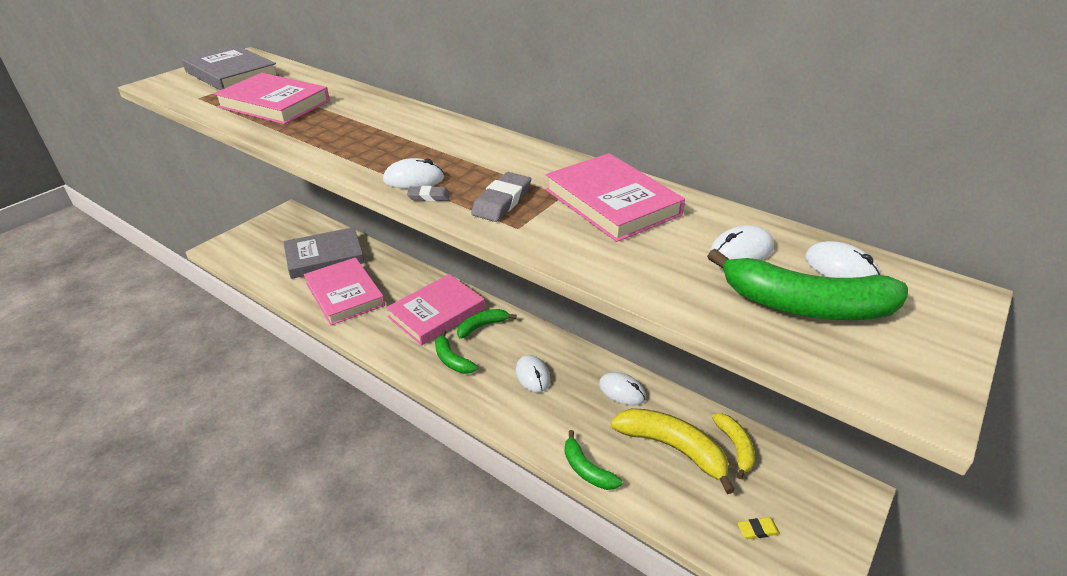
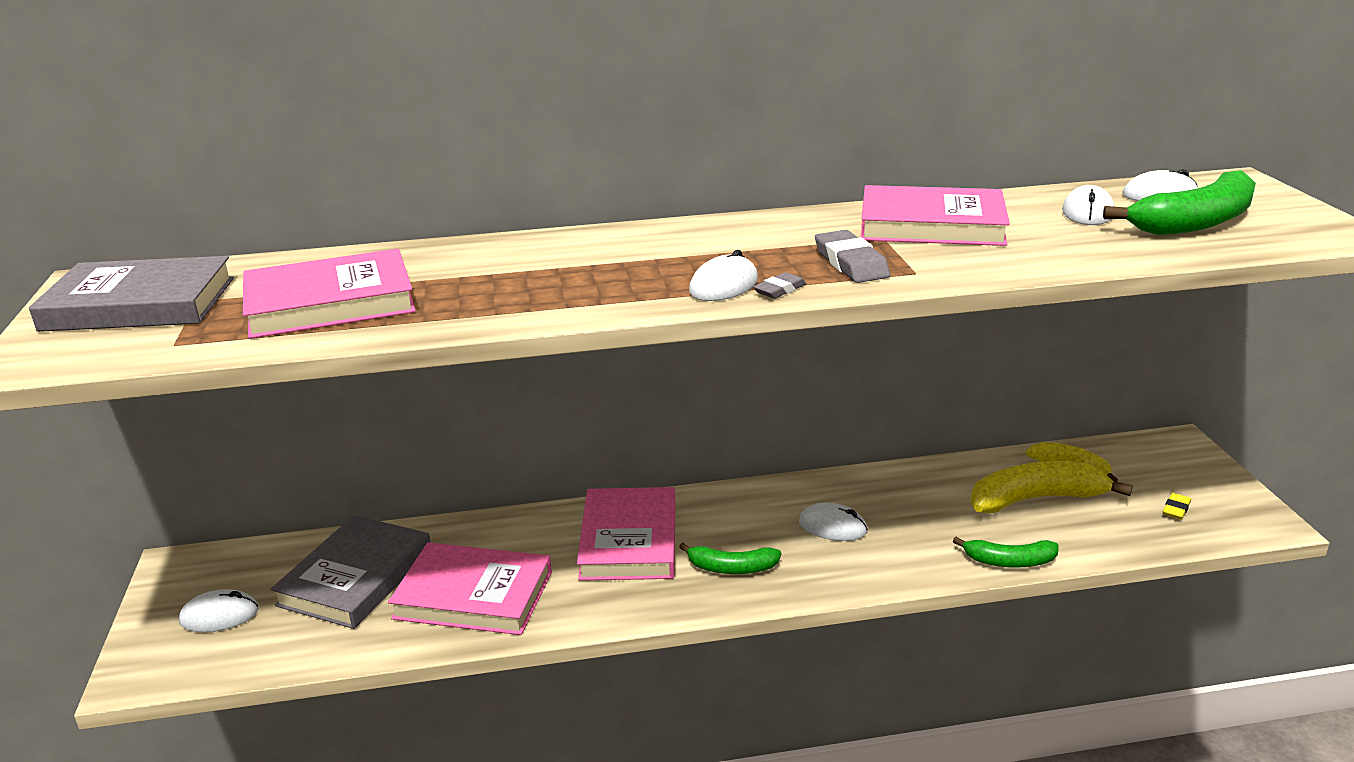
camera: 45 degrees left, 10 degrees down
(482, 326) = (703, 520): green banana -> none
(622, 391) = (926, 486): white mouse -> white mouse (219, 615)

